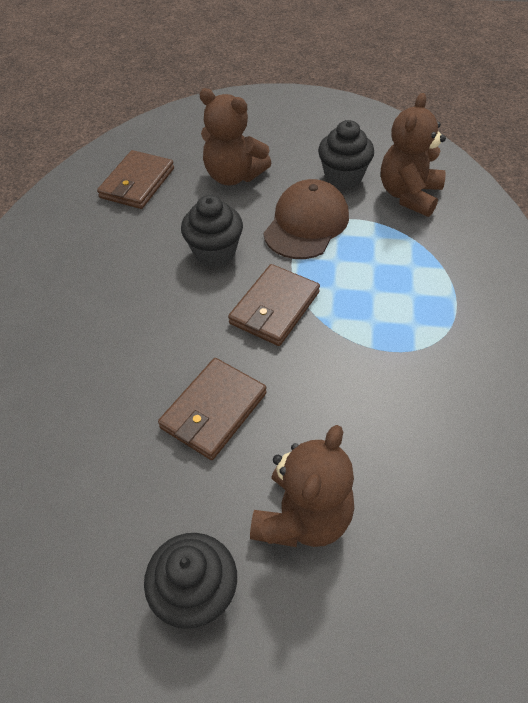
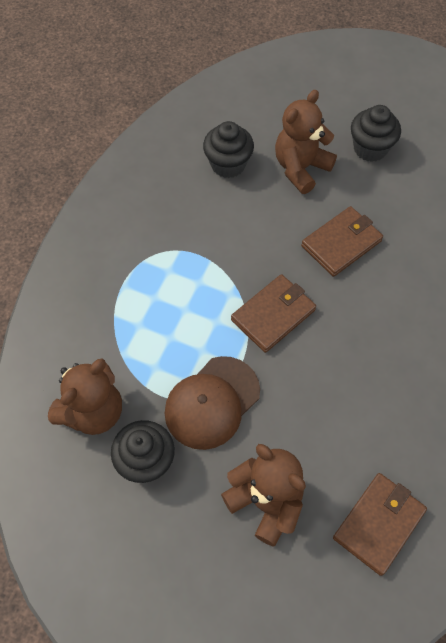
camera: 165 degrees left, 10 degrees up
(214, 252) = (311, 391): black cupcake -> black cupcake (228, 164)

